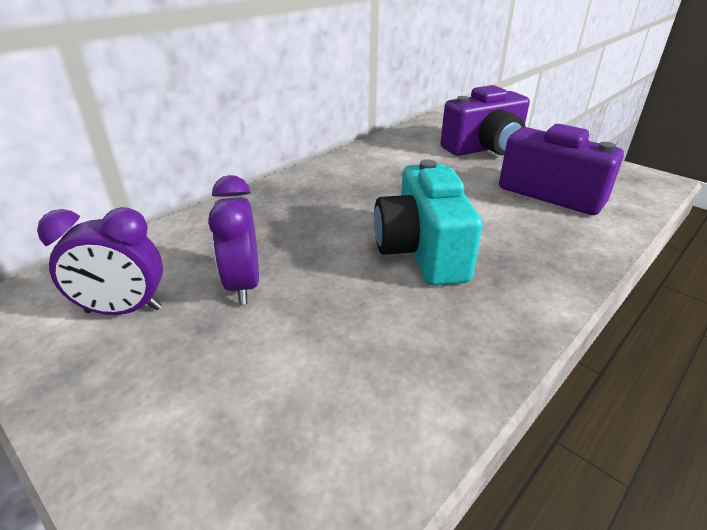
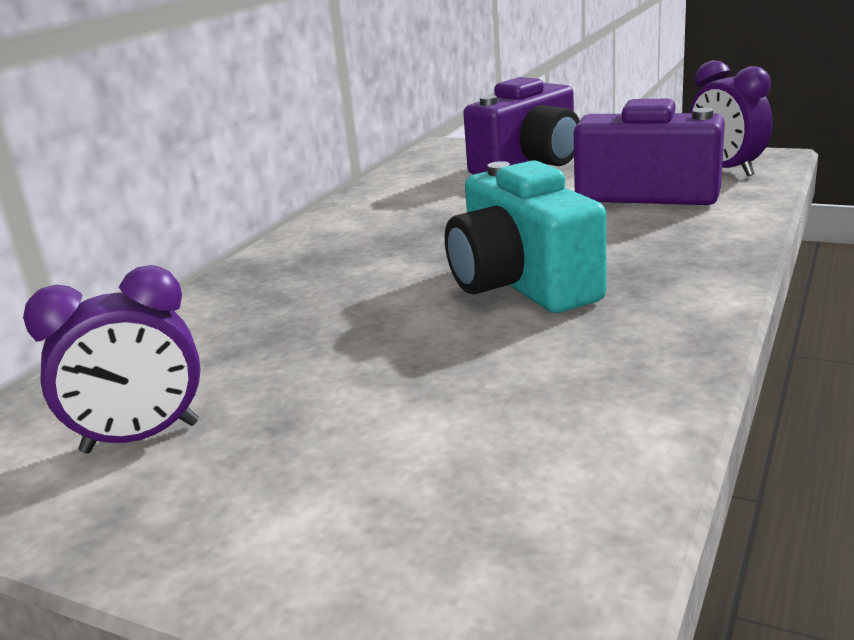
camera: 15 degrees left, 10 degrees down
(243, 284) = (300, 371): purple clock -> purple clock (726, 170)

